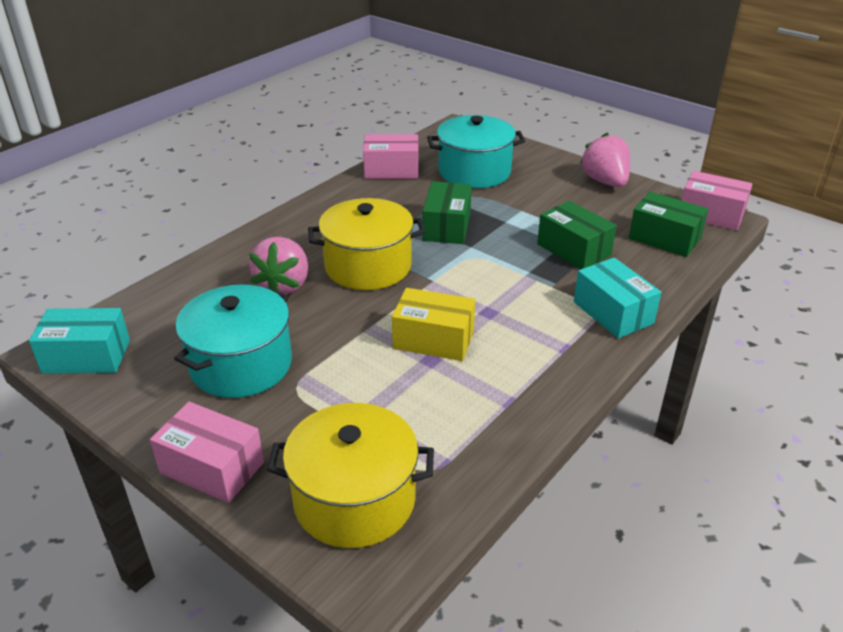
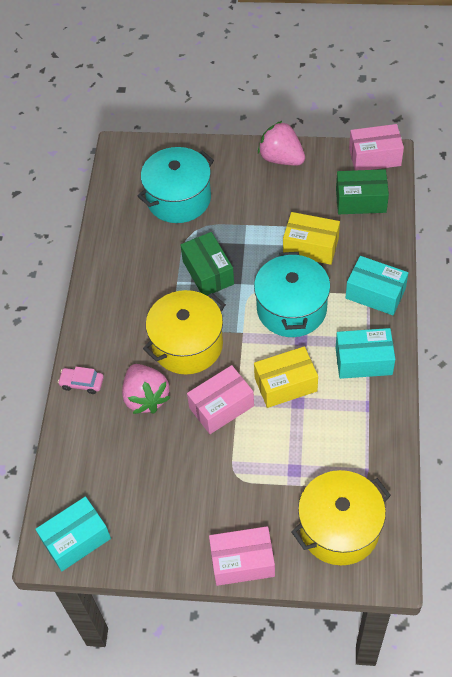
camera: 30 degrees left, 20 degrees up
(241, 250) = (82, 383): none -> pink car
(241, 365) = (185, 480): turquoise pot -> turquoise pot (291, 309)
(391, 170) = (114, 231): pink box -> pink box (221, 407)
(543, 361) = (363, 361): none -> turquoise box
(573, 249) = (310, 247): green box -> yellow box

